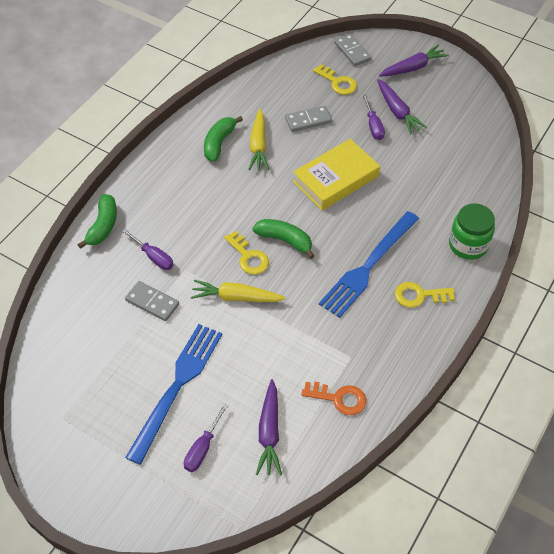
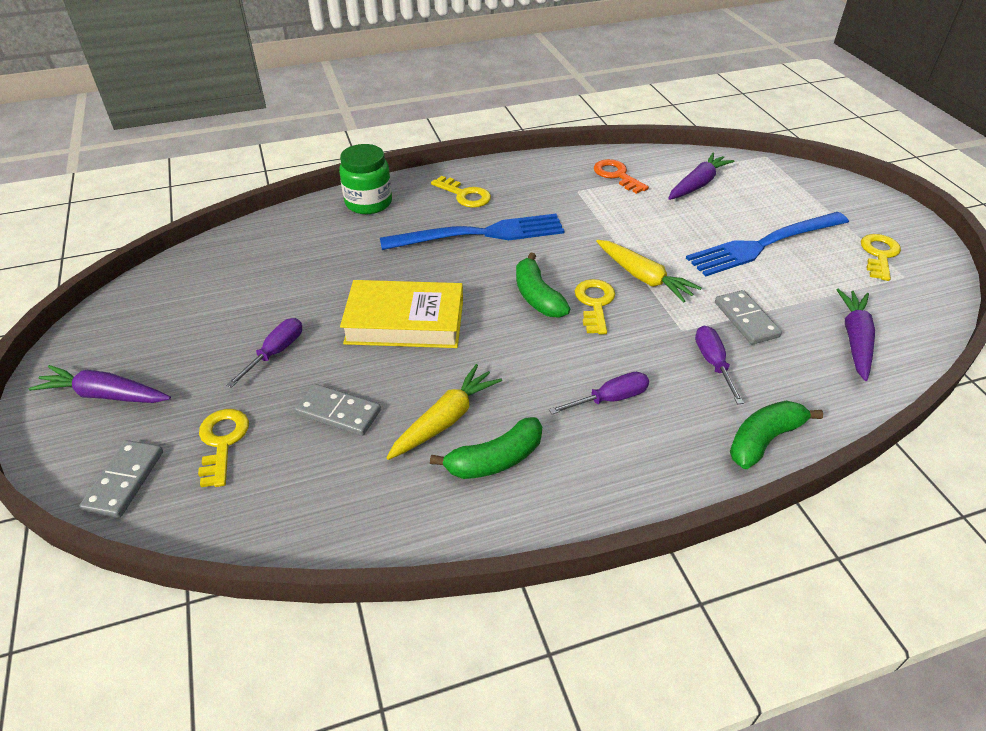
camera: 140 degrees left, 10 degrees down
(89, 433) = (879, 255): none -> yellow key
(203, 448) = (766, 201): purple screwdriver -> purple screwdriver (609, 399)
(397, 111) = (222, 351): purple carrot -> purple carrot (855, 339)

